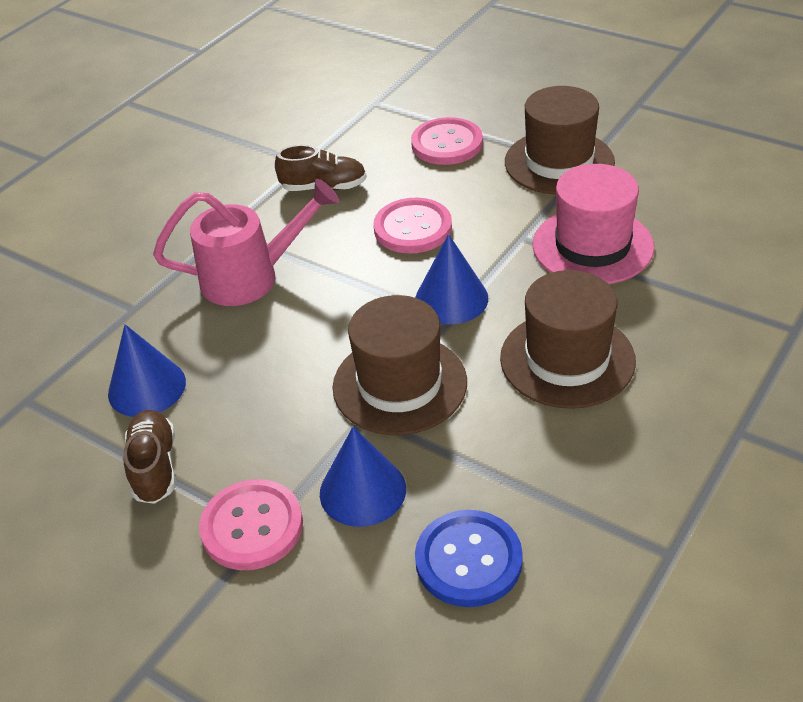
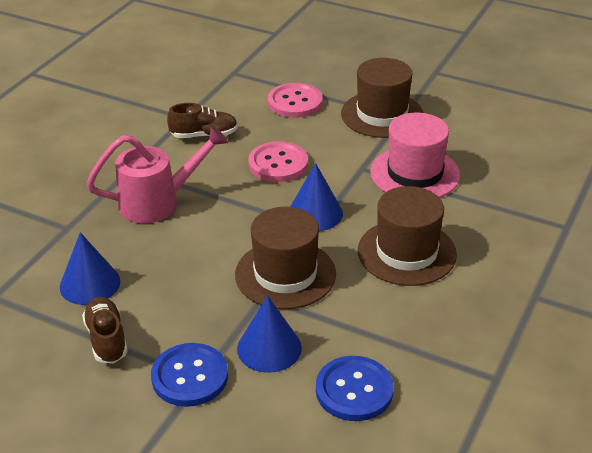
camera: 10 degrees left, 5 degrees down
(252, 527) = (190, 376): pink button -> blue button

